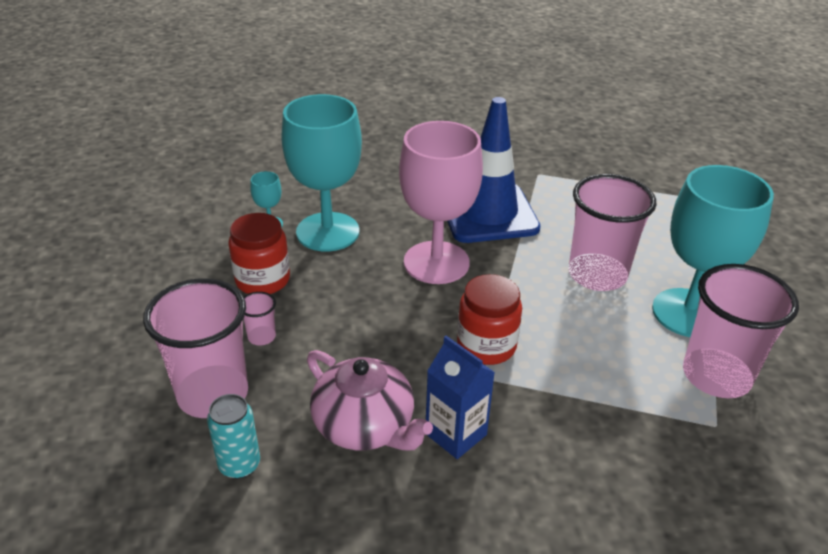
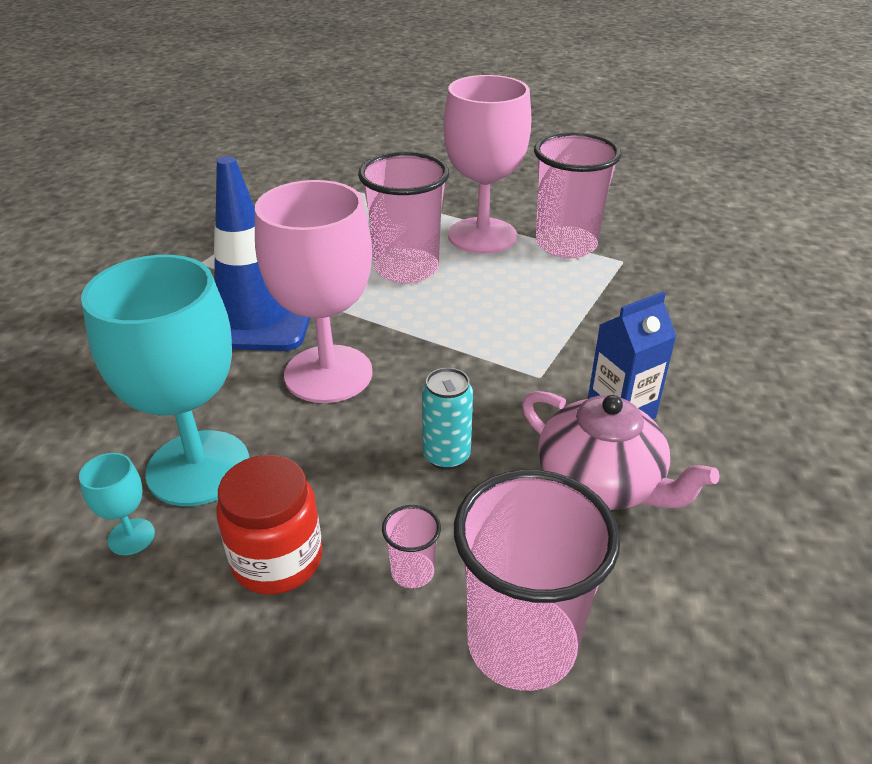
camera: 75 degrees left, 0 degrees up
(239, 465) = (659, 617): turquoise can -> turquoise can (446, 456)
(365, 425) = (601, 482): pink teapot -> pink teapot turned 75 degrees clockwise
(486, 345) = (492, 364): red jar -> none
(688, 313) = (482, 236): turquoise goblet -> pink goblet

